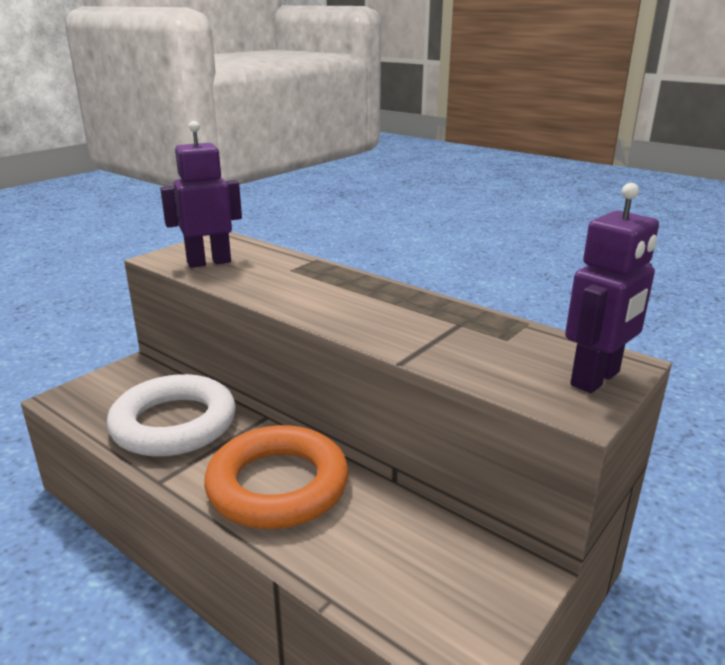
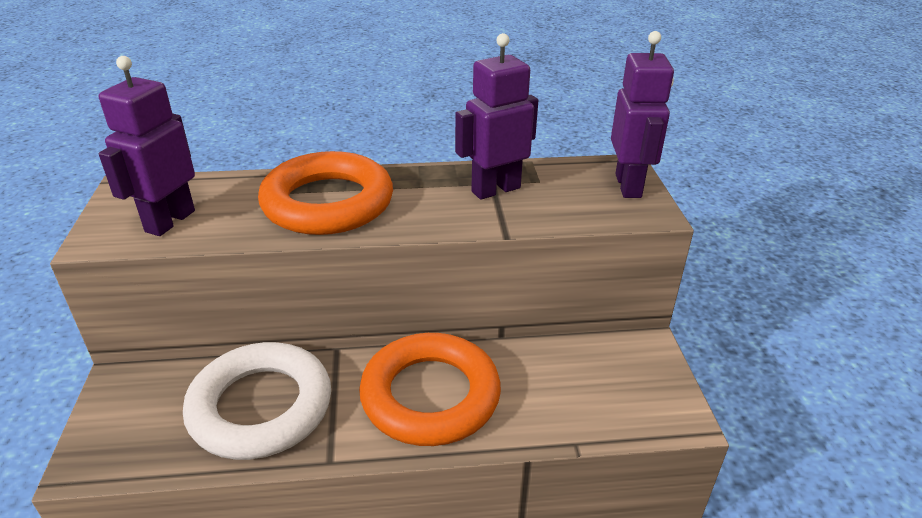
camera: 45 degrees left, 10 degrees up
(313, 288) = (328, 203): none -> orange ring
(453, 329) = (495, 189): none -> purple robot

